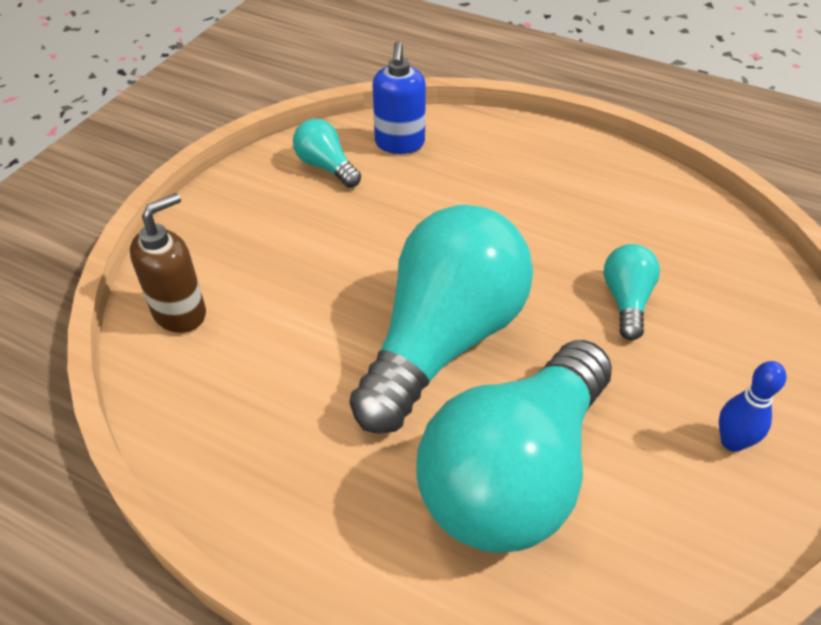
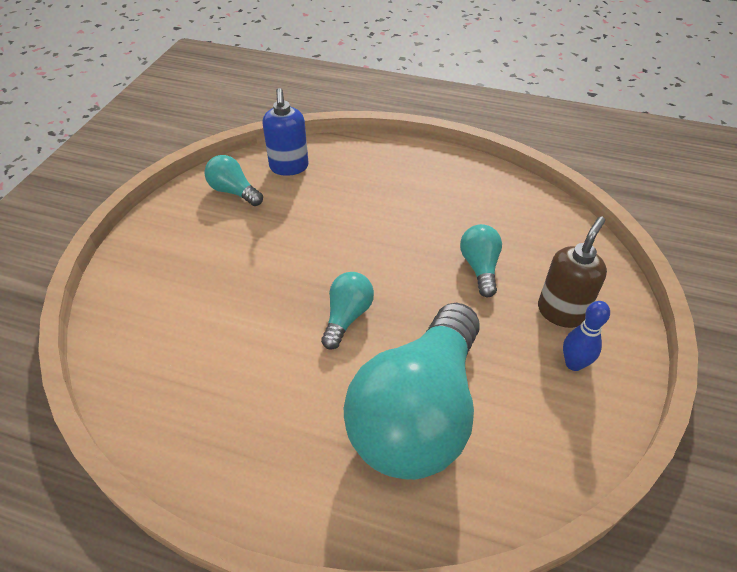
camera: 10 degrees left, 0 degrees up
(180, 313) = (132, 324): brown soap dispenser -> brown soap dispenser (561, 312)
(443, 340) = (347, 316): turquoise light bulb -> turquoise light bulb, size x0.43

